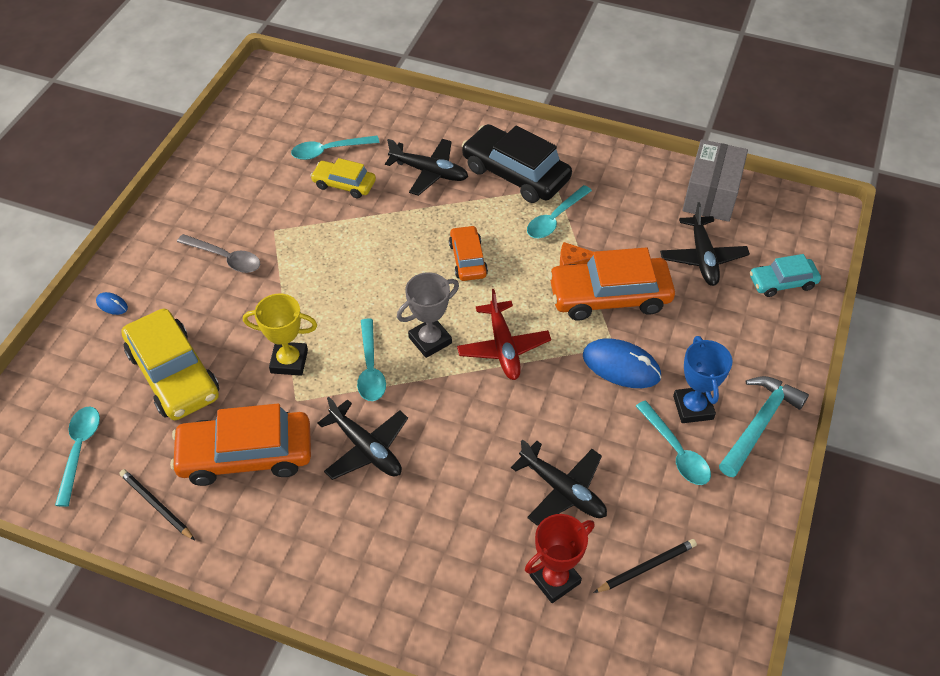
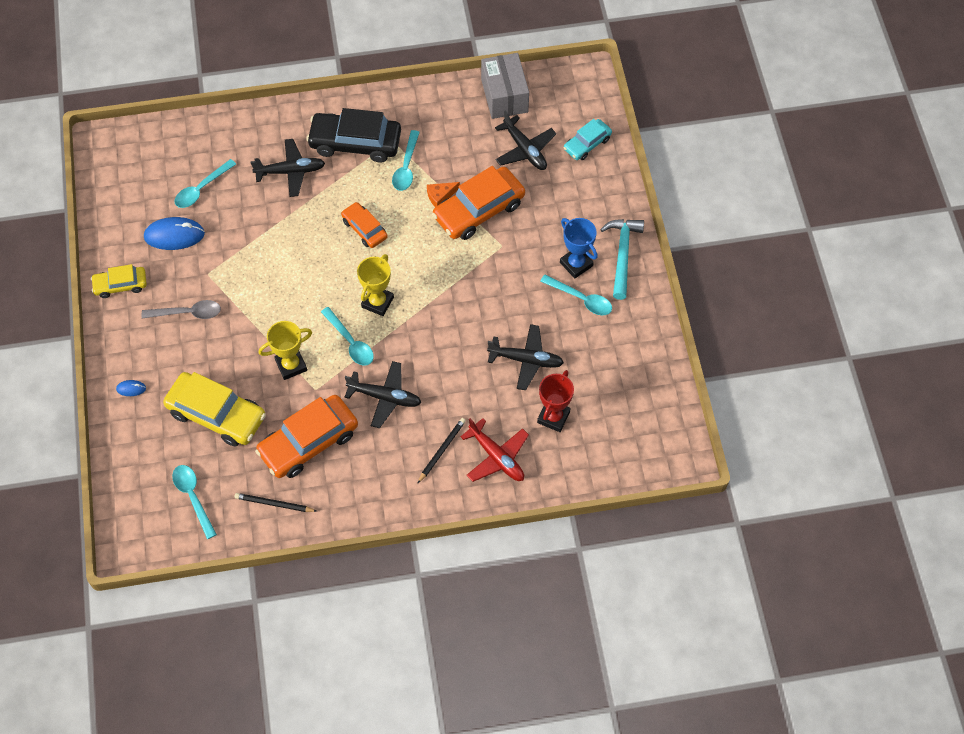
camera: 30 degrees left, 10 degrees up
(344, 184) = (233, 212): yellow car -> yellow car (120, 285)
(430, 340) = (377, 302): grey trophy -> yellow trophy
(503, 347) = (430, 283): red plane -> red plane (497, 457)
(621, 366) = (515, 258): blue mouse -> blue mouse (174, 235)
(646, 567) = (602, 381): black pencil -> black pencil (441, 450)

